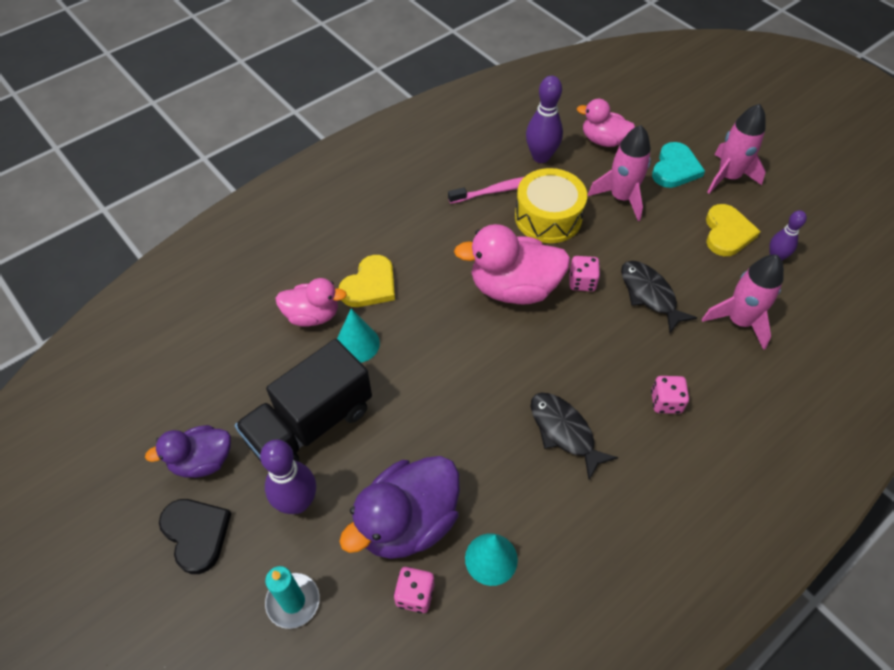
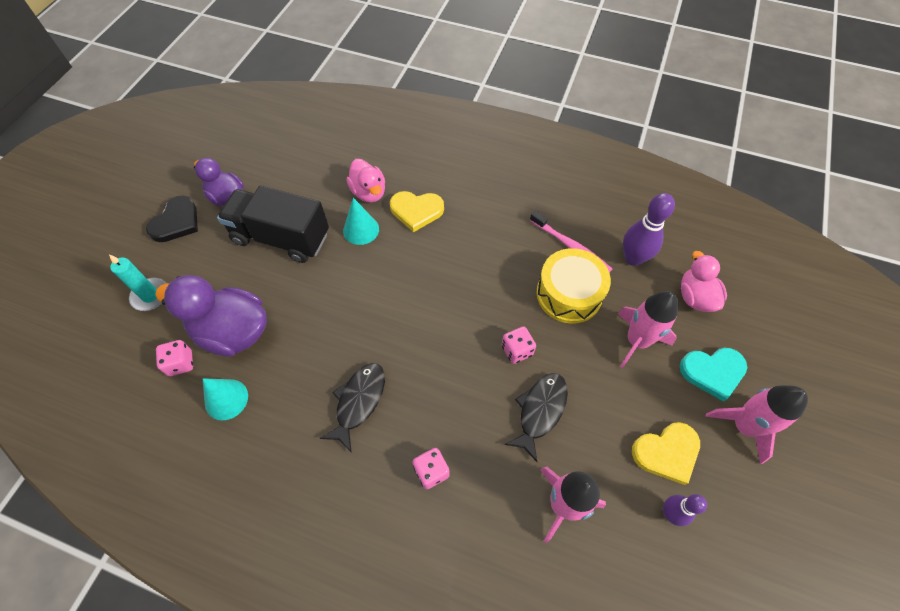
camera: 60 degrees right, 5 degrees up
(297, 502) = (220, 261): purple bowling pin -> none
(513, 288) = (476, 303): pink duck -> none

